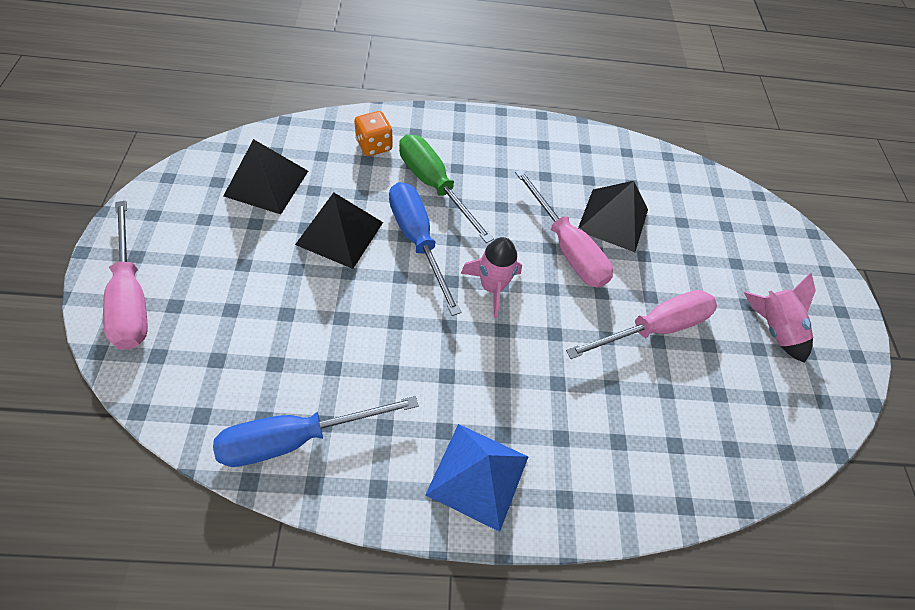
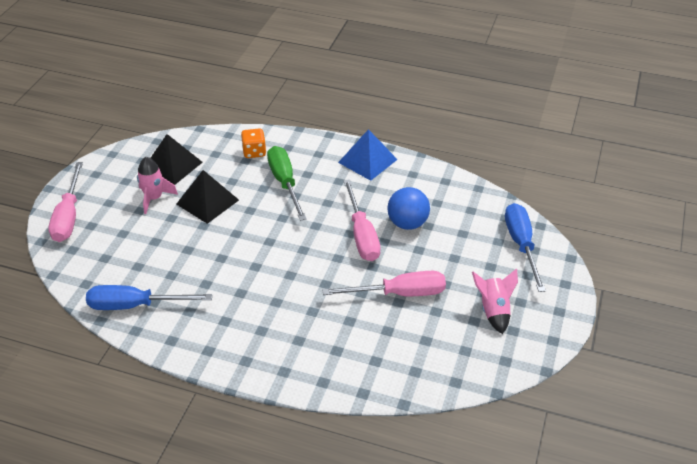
camera: 25 degrees right, 15 degrees down
(417, 240) = (257, 214): blue screwdriver -> blue screwdriver (521, 245)
(478, 475) = (235, 347): blue pyramid -> blue pyramid (367, 161)
(492, 287) = (295, 249): pink rocket -> pink rocket (154, 198)
(613, 220) = (407, 223): black pyramid -> blue ball

